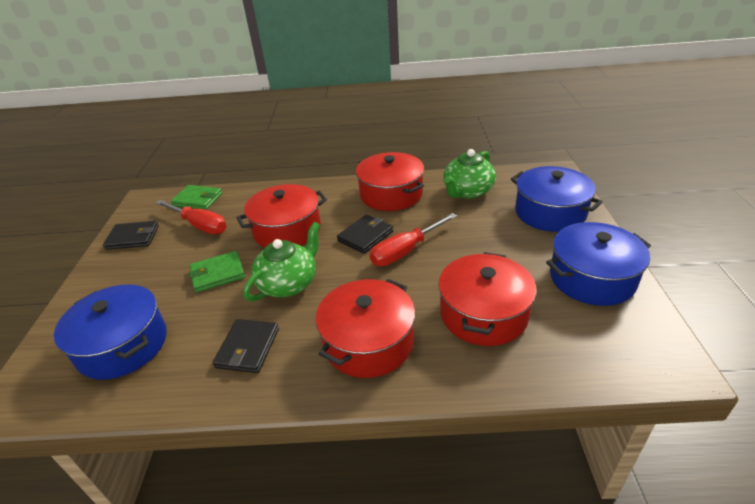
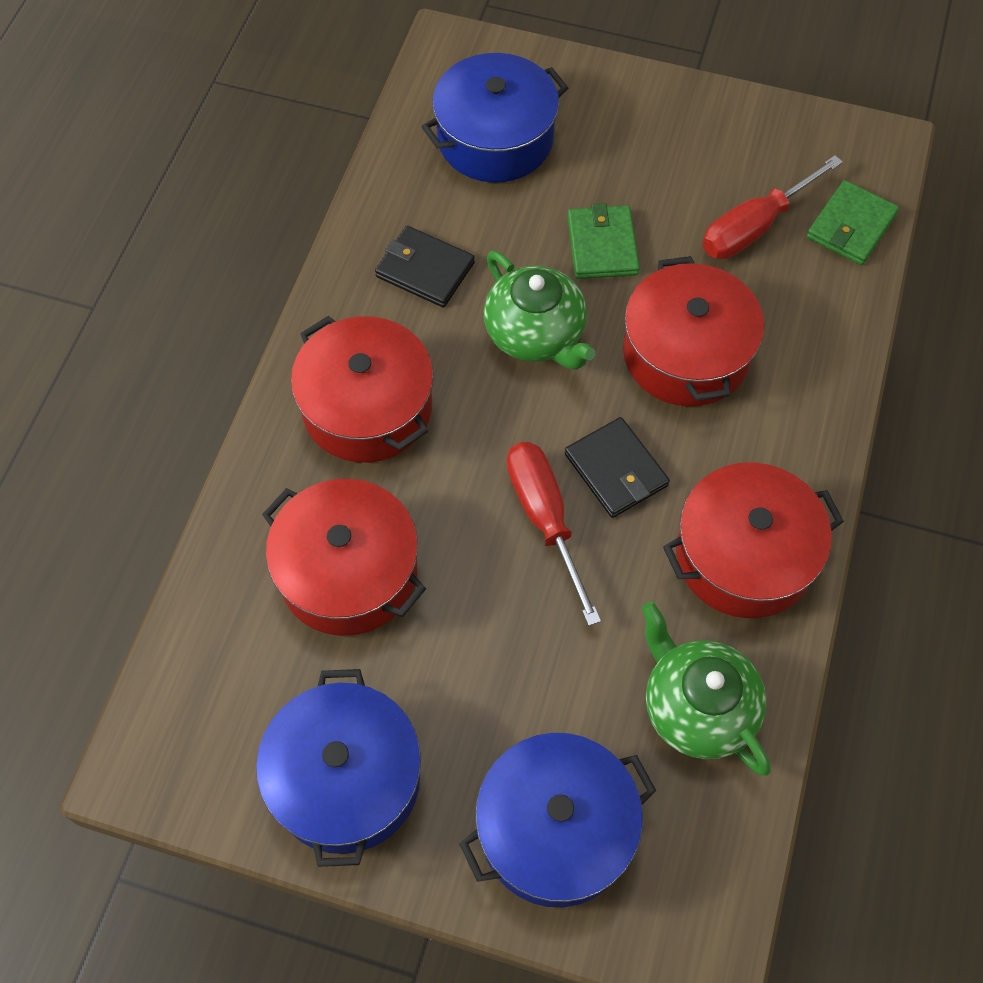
camera: 105 degrees right, 25 degrees up
(133, 237) = (754, 136): black wallet -> none

